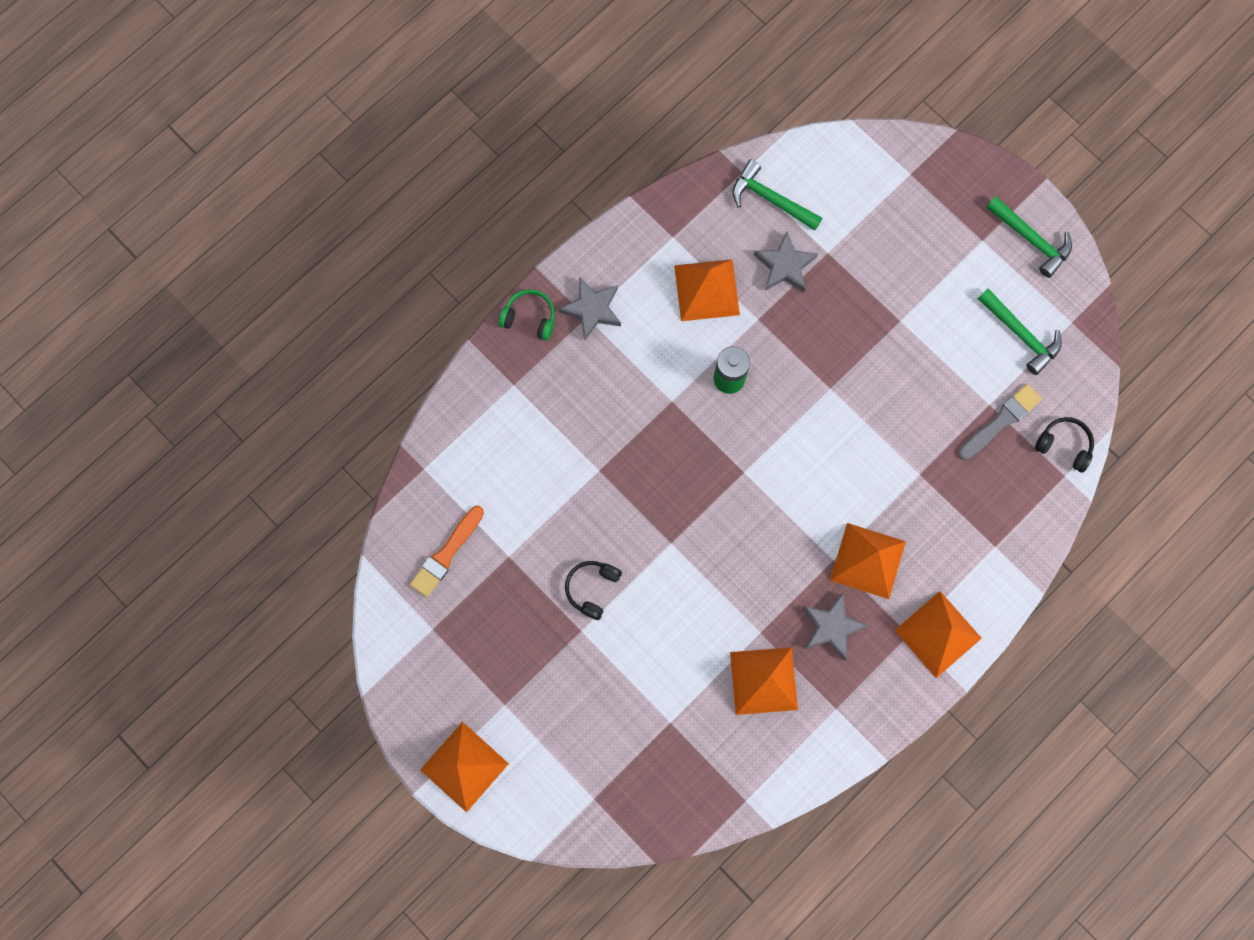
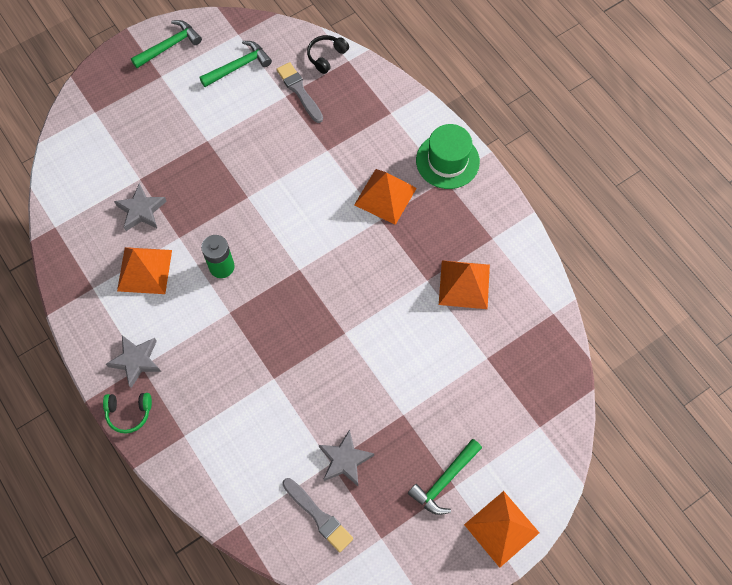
camera: 80 degrees left, 10 degrees down
(446, 554) = (318, 516): orange brush -> grey brush
(529, 318) = (129, 413): green headphones -> green headphones turned 120 degrees counterclockwise
(592, 588) = (370, 400): black headphones -> none
(770, 199) = (84, 211): green hammer -> green hammer (444, 481)
(831, 627) = (431, 230): grey star -> grey star (345, 460)
(938, 634) = (447, 161): orange pyramid -> green hat

